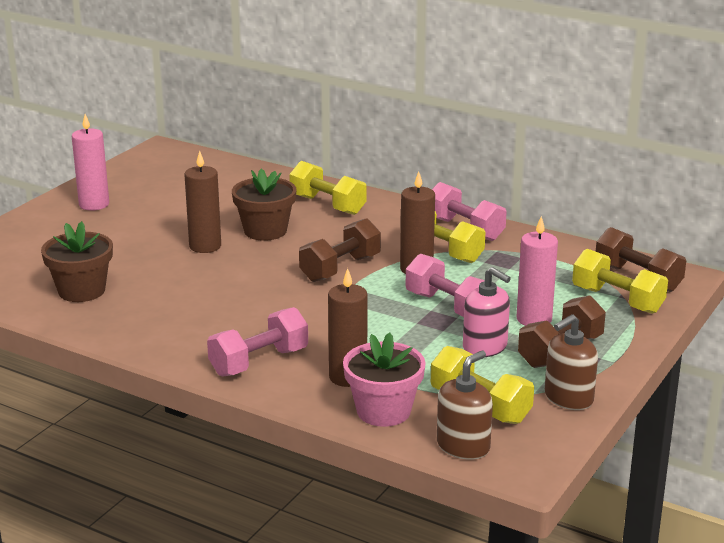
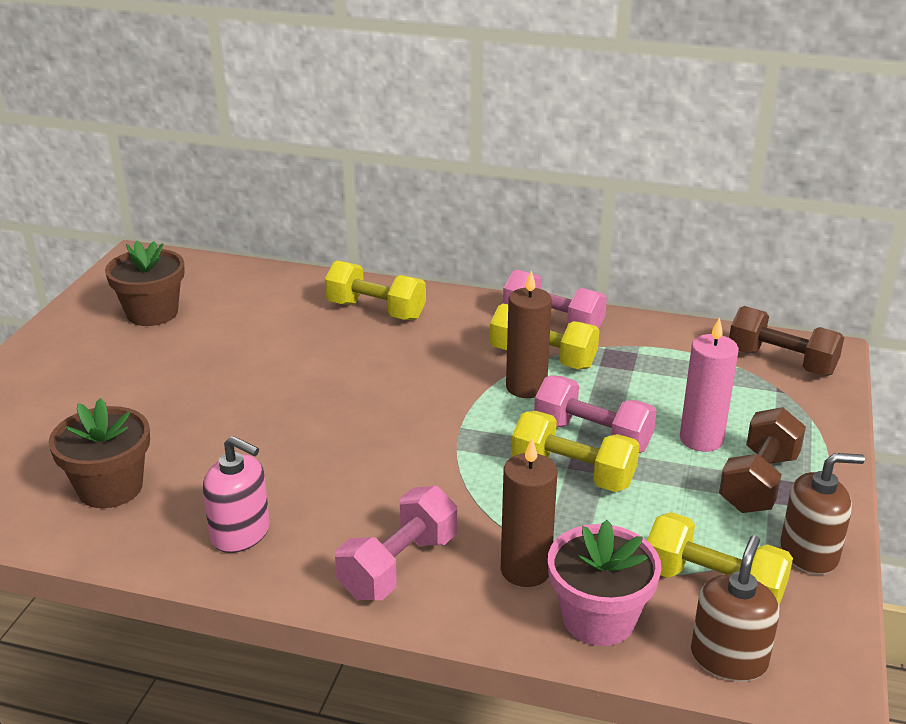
camera: 15 degrees left, 5 degrees up
(94, 204) = (79, 349): pink candle -> none
(205, 246) = (250, 392): brown candle -> none
(265, 231) = (316, 358): brown flower pot -> brown flower pot (152, 313)
(340, 268) = (434, 400): brown dumbbell -> none
(485, 347) = (668, 491): pink soap dispenser -> pink soap dispenser (241, 533)
(568, 398) = (809, 553): brown soap dispenser -> brown soap dispenser turned 135 degrees counterclockwise
(617, 300) = (778, 396): yellow dumbbell -> yellow dumbbell (572, 473)

